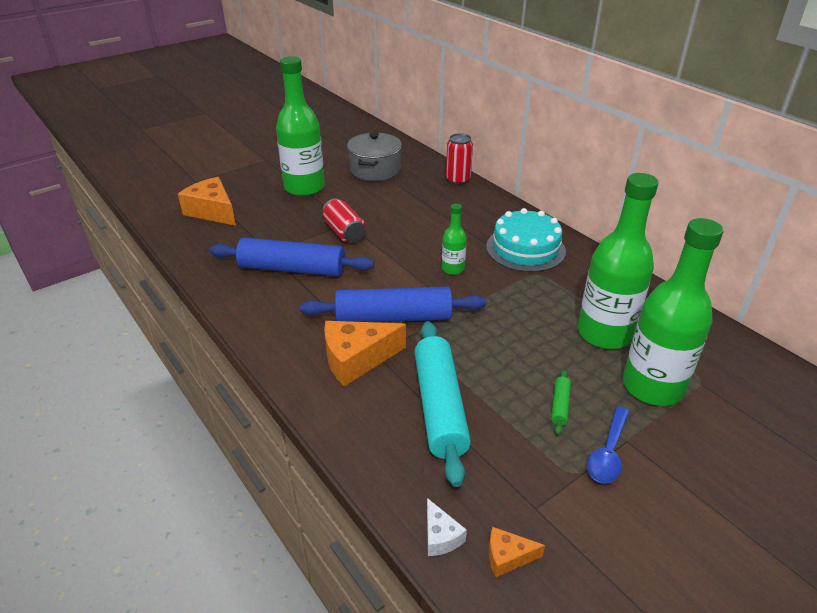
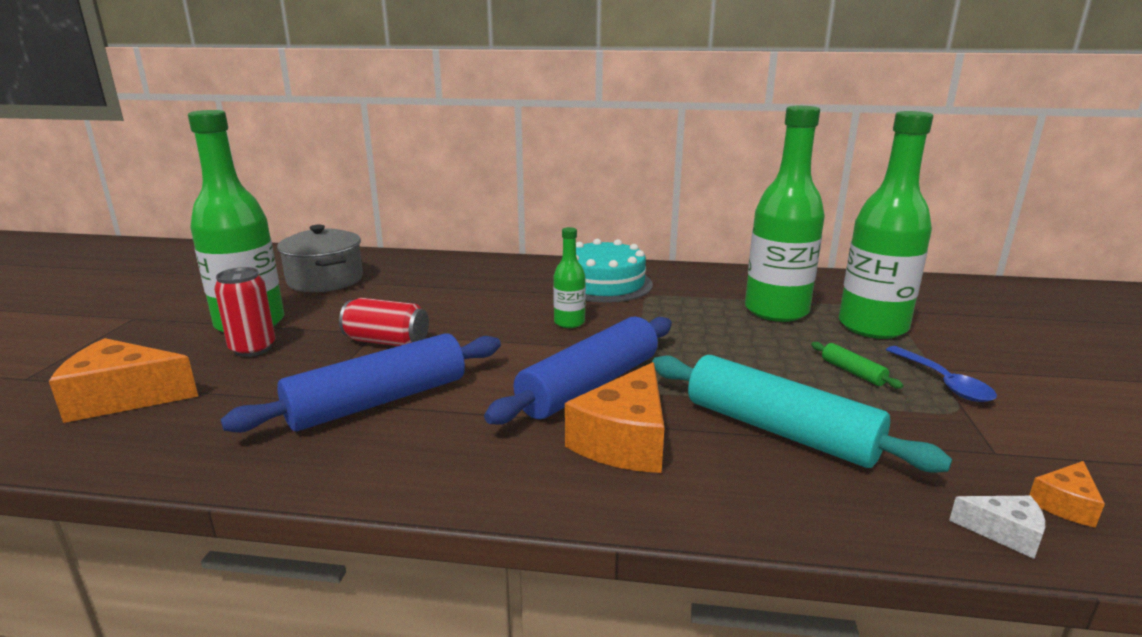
camera: 45 degrees left, 15 degrees down
(458, 180) = (441, 260): red can -> red can (253, 349)

